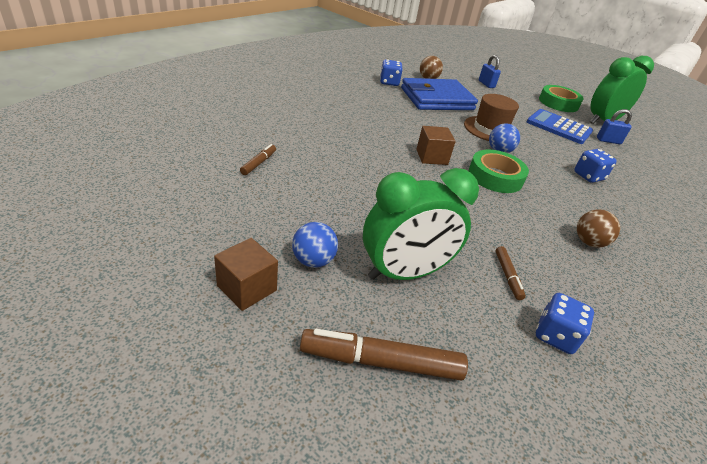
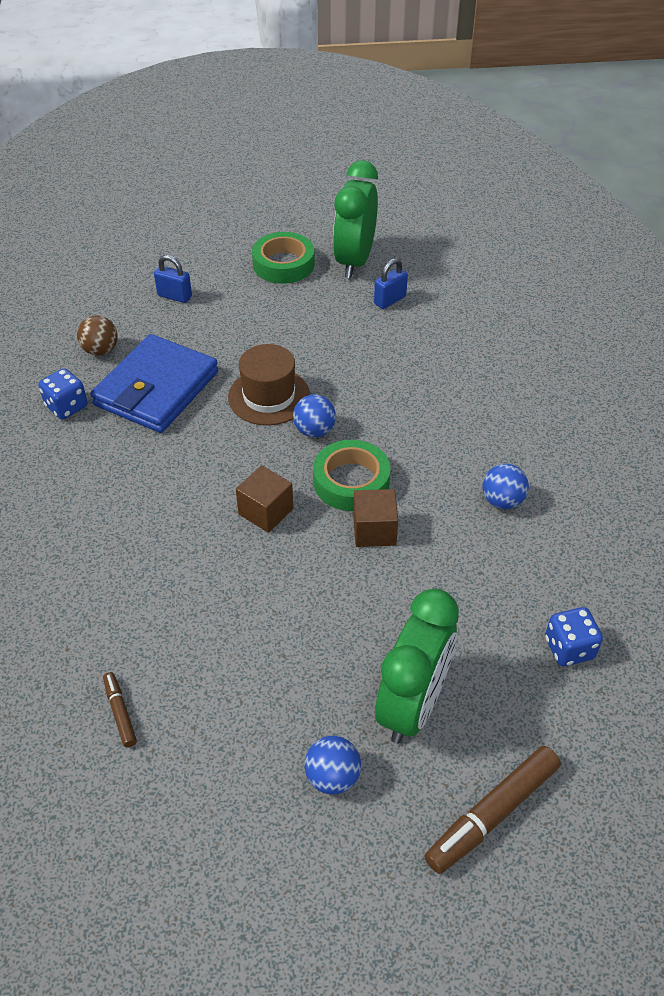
camera: 40 degrees left, 10 degrees up
(247, 288) = (322, 867): brown cube -> brown cube (374, 530)
(507, 276) = (484, 617): brown marker -> none
(558, 127) = (326, 320): blue calculator -> none
(588, 176) = (424, 391): blue dice -> none
(588, 242) = (502, 501): brown ball -> blue ball

